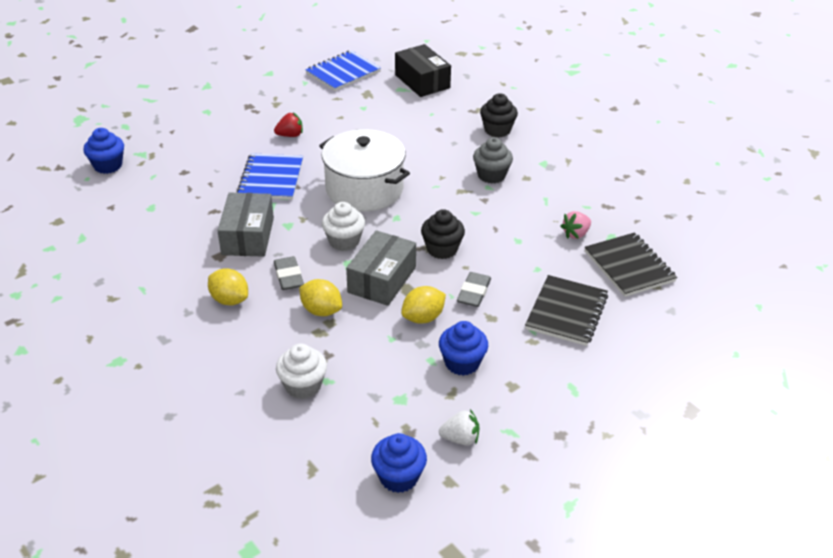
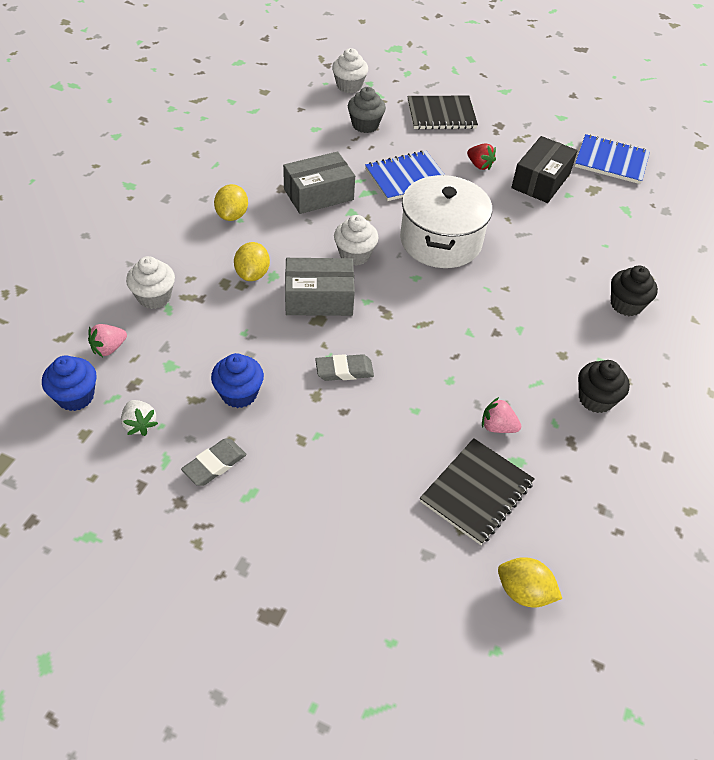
camera: 60 degrees right, 10 degrees up
(108, 166) = (349, 86): blue cupcake -> white cupcake
(288, 276) = (283, 238): grey eraser -> grey eraser (214, 464)
(350, 437) = (109, 348): none -> pink strawberry
(422, 81) = (655, 219): black box -> black box (540, 181)
(423, 318) = (284, 345): yellow lemon -> yellow lemon (524, 592)
(442, 249) = (392, 325): black cupcake -> black cupcake (595, 399)
(491, 175) = (541, 325): grey cupcake -> grey cupcake (365, 125)
(566, 312) = (362, 455): black notebook -> black notebook (441, 115)

